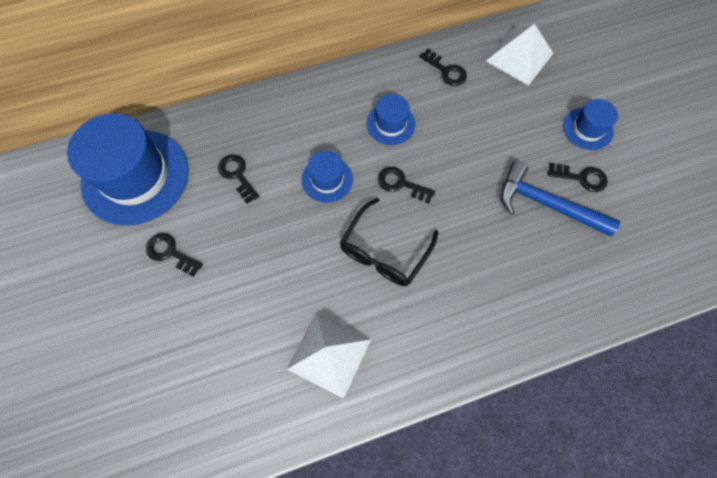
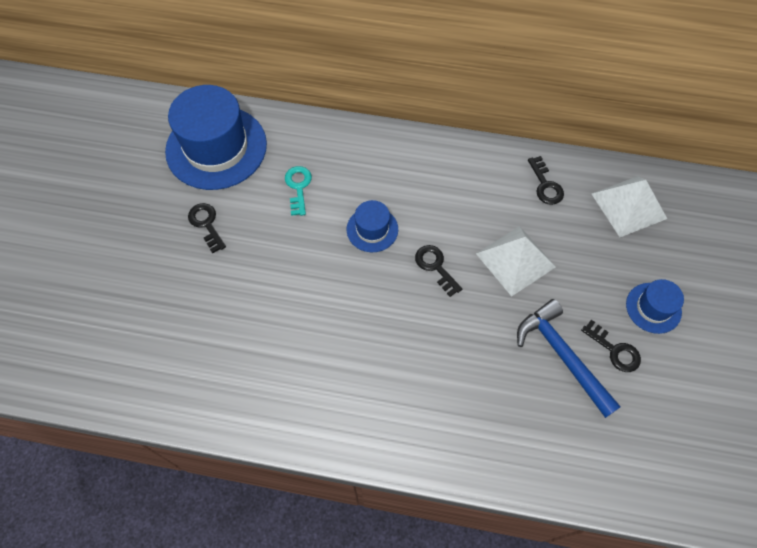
camera: 30 degrees right, 5 degrees down
(237, 175) = (298, 187): black key -> turquoise key
(329, 354) = (282, 376): white pyramid -> white pyramid (515, 260)
(384, 251) = (382, 317): black glasses -> none
(390, 124) = (460, 209): blue hat -> none

